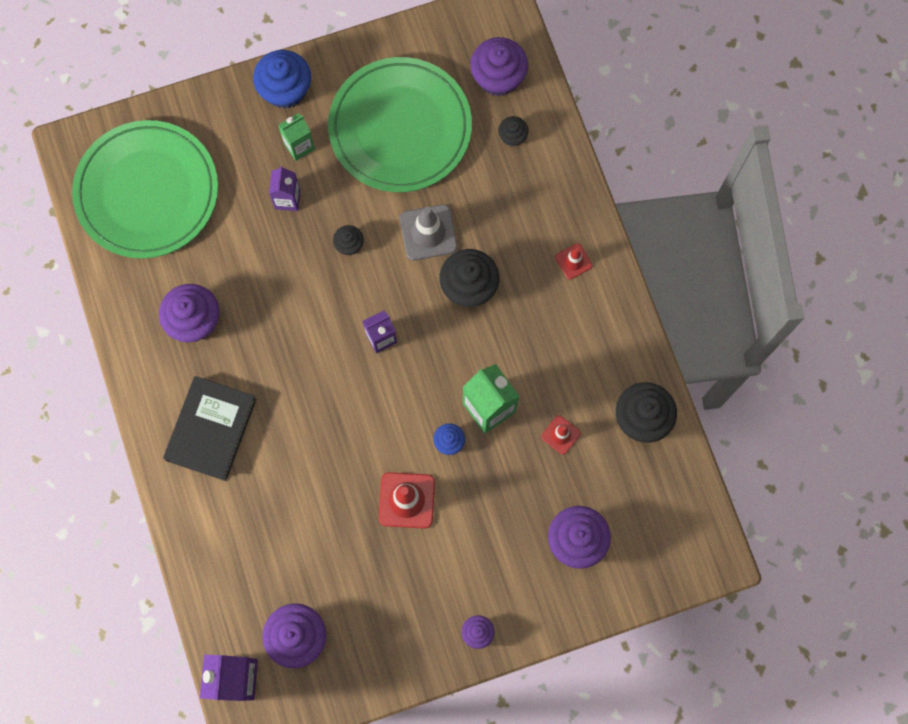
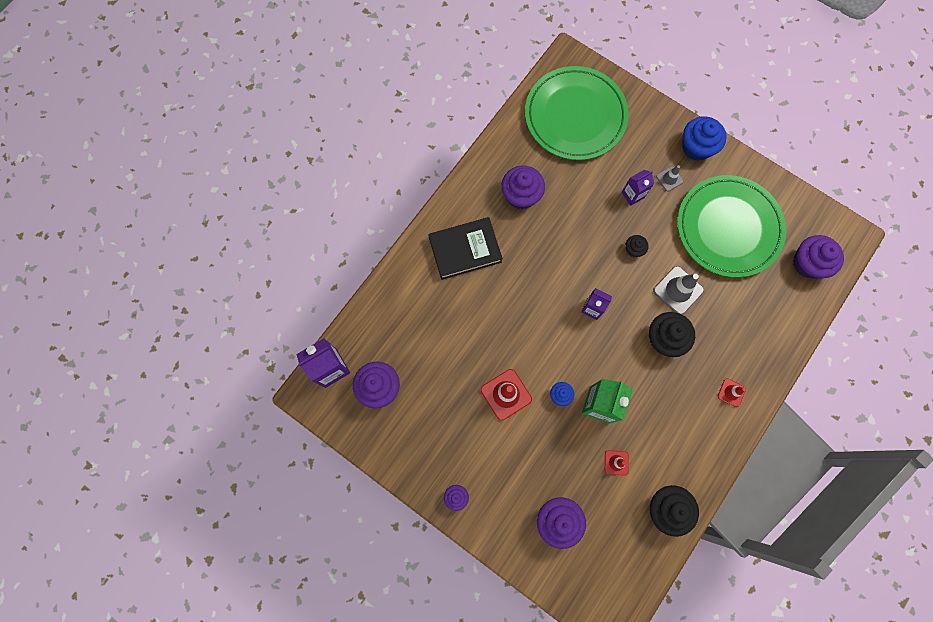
camera: 55 degrees right, 0 degrees up
(299, 146) = (669, 179): green carton -> grey traffic cone
(512, 136) = (778, 298): black cupcake -> none

